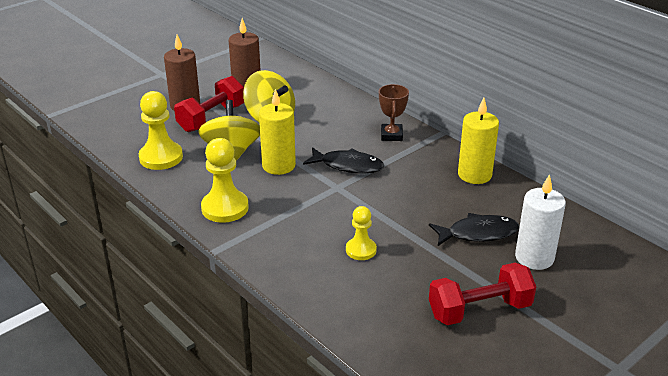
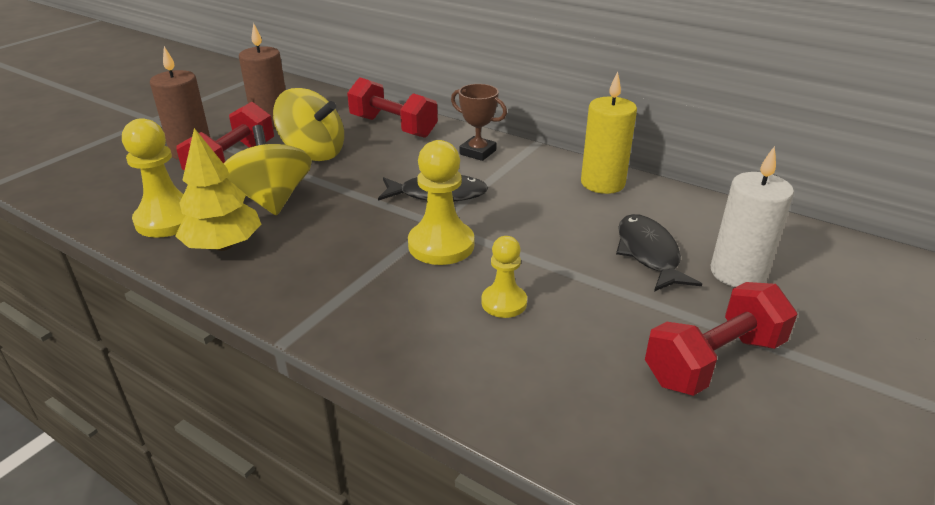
camera: 15 degrees left, 0 degrees up
(193, 182) = (223, 246): none -> yellow tree
(225, 208) = (282, 275): yellow pawn -> yellow pawn (441, 245)
(278, 166) = (343, 207): yellow candle -> none
(336, 104) = (393, 127): none -> red dumbbell
(391, 135) = (478, 152): brown trophy -> brown trophy turned 45 degrees counterclockwise
(478, 233) = (648, 253): black fish -> black fish turned 75 degrees counterclockwise

